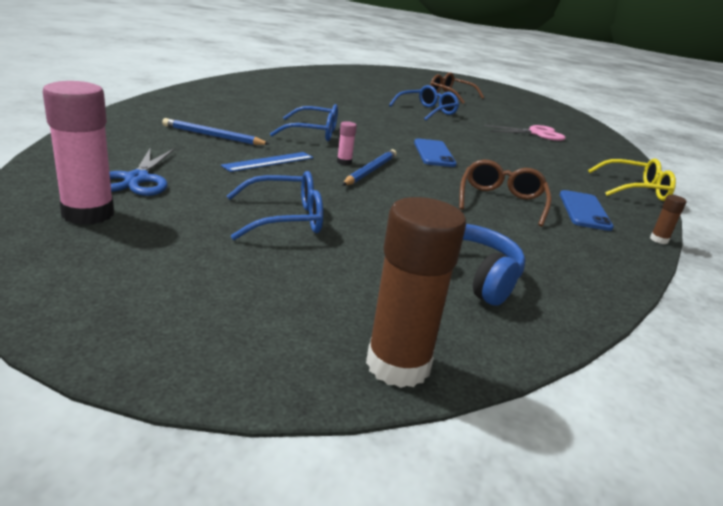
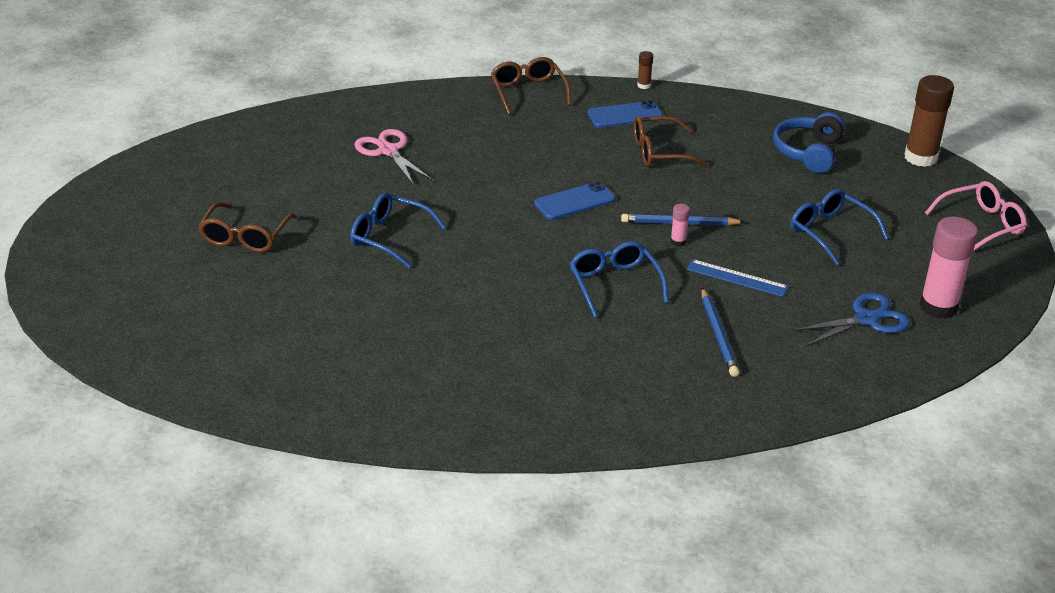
camera: 110 degrees left, 10 degrees up
(169, 323) = (980, 224): none -> pink glasses
(634, 189) = (528, 92): yellow glasses -> brown glasses

